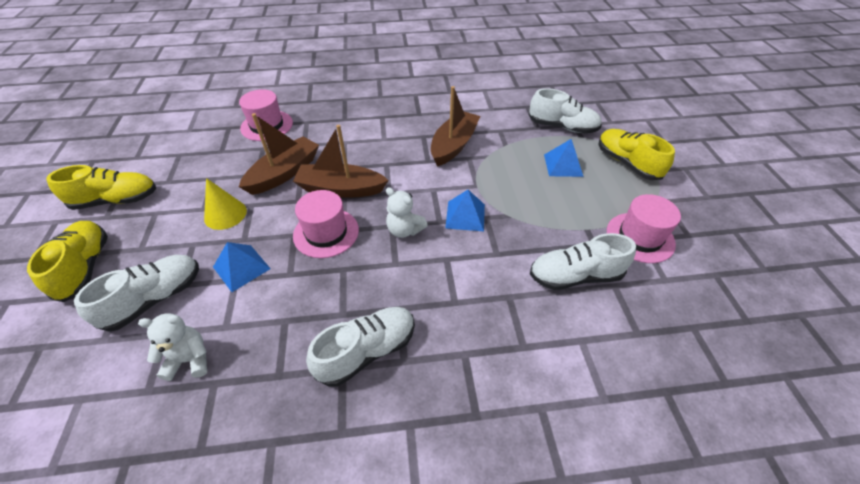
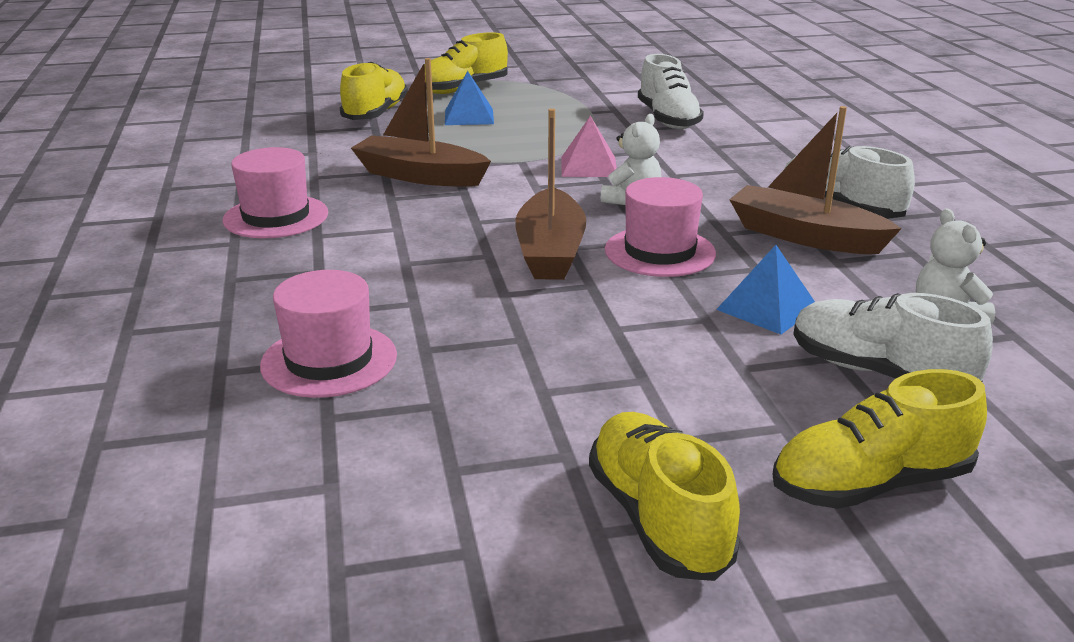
camera: 95 degrees left, 20 degrees down
(225, 214) = (651, 350): yellow cone -> none
(284, 173) = (513, 309): brown boat -> brown boat (804, 236)
(465, 216) = (589, 166): blue pyramid -> pink pyramid
(562, 127) = (376, 113): white shoe -> yellow shoe
(640, 237) = (596, 93): pink hat -> pink hat (276, 217)

